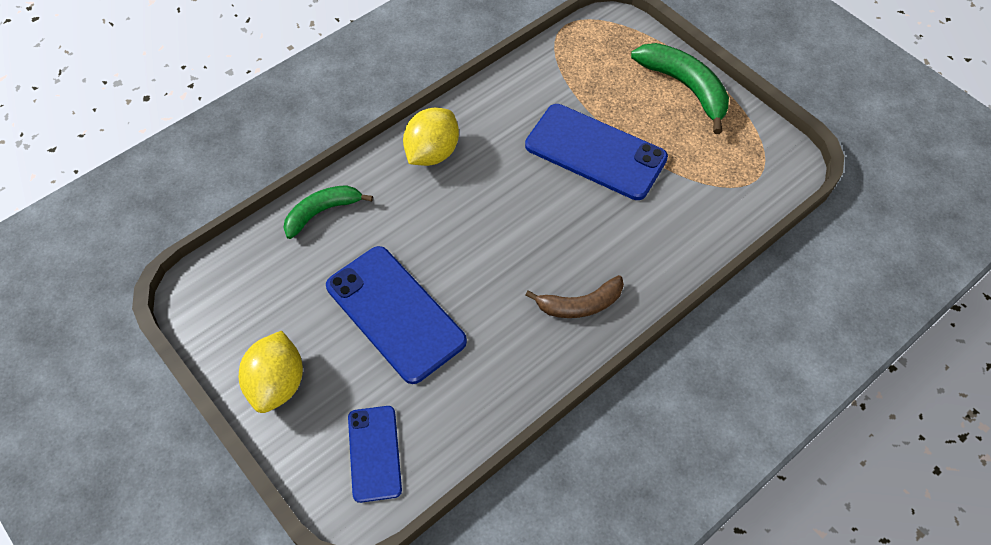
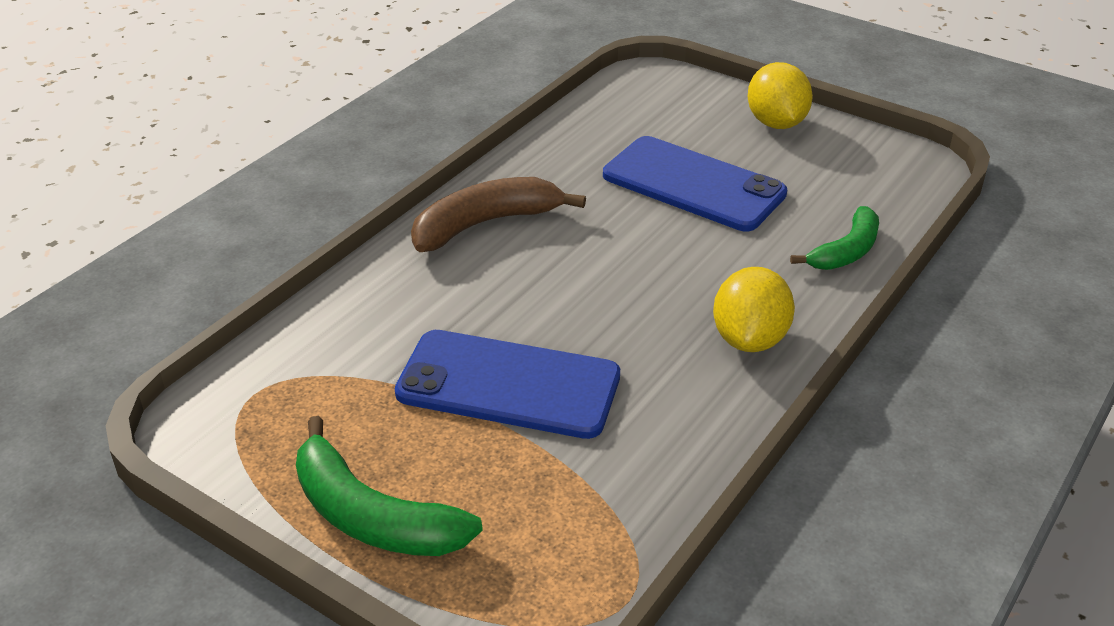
camera: 165 degrees right, 20 degrees down
(374, 453) = (651, 101): blue phone -> none
(580, 304) = (485, 224): brown banana -> brown banana, size x1.50

